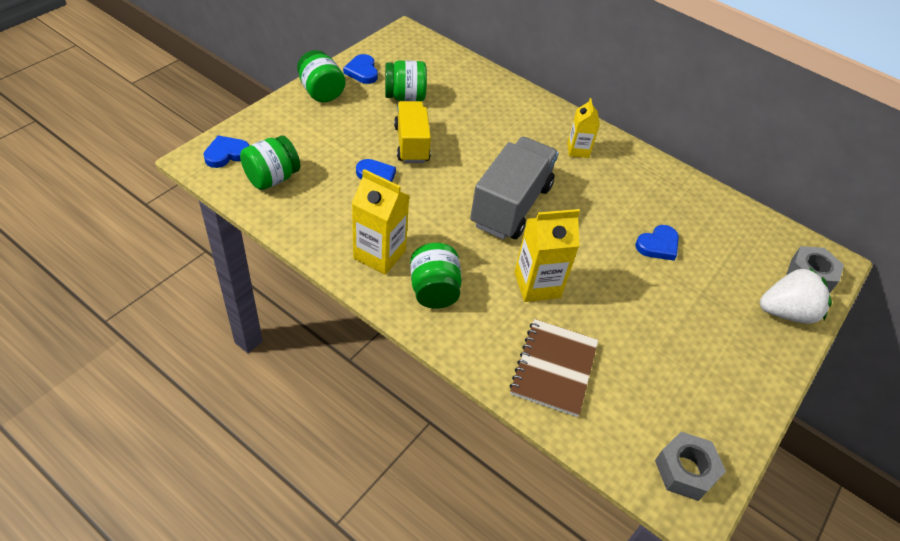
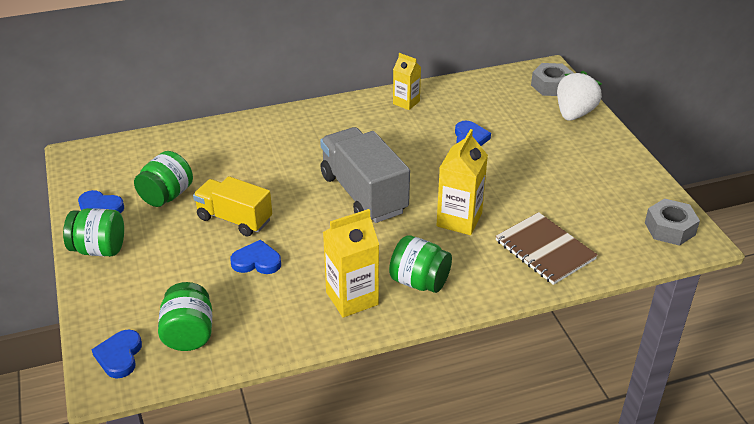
camera: 50 degrees left, 10 degrees down
(578, 150) = (336, 127): yellow carton -> yellow carton (406, 102)

